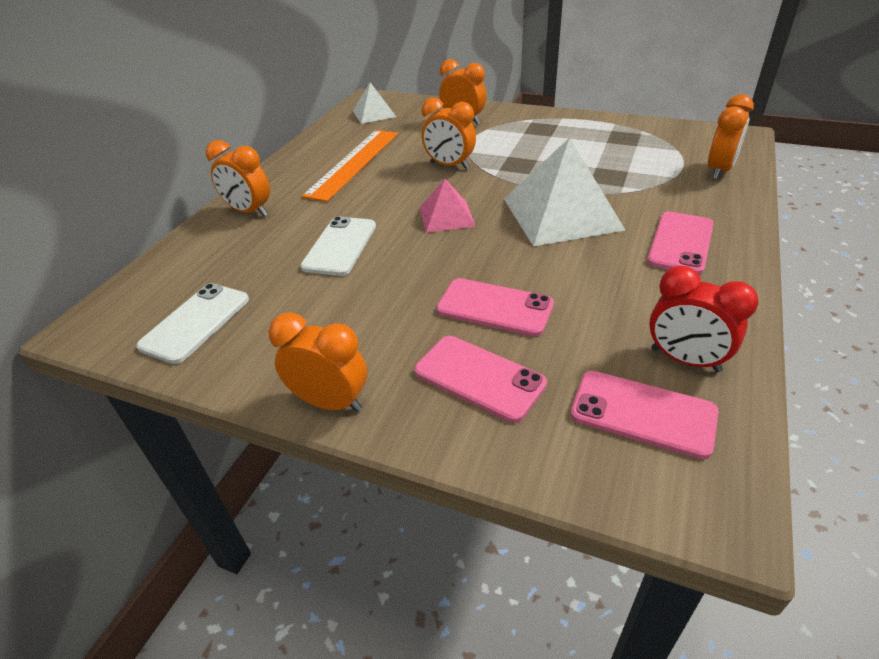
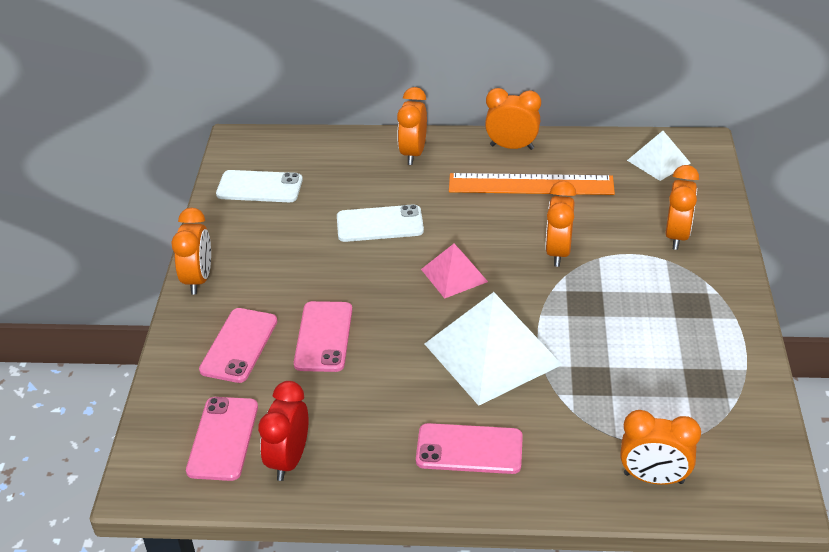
camera: 70 degrees right, 0 degrees up
(294, 163) = (512, 147): none -> orange clock

